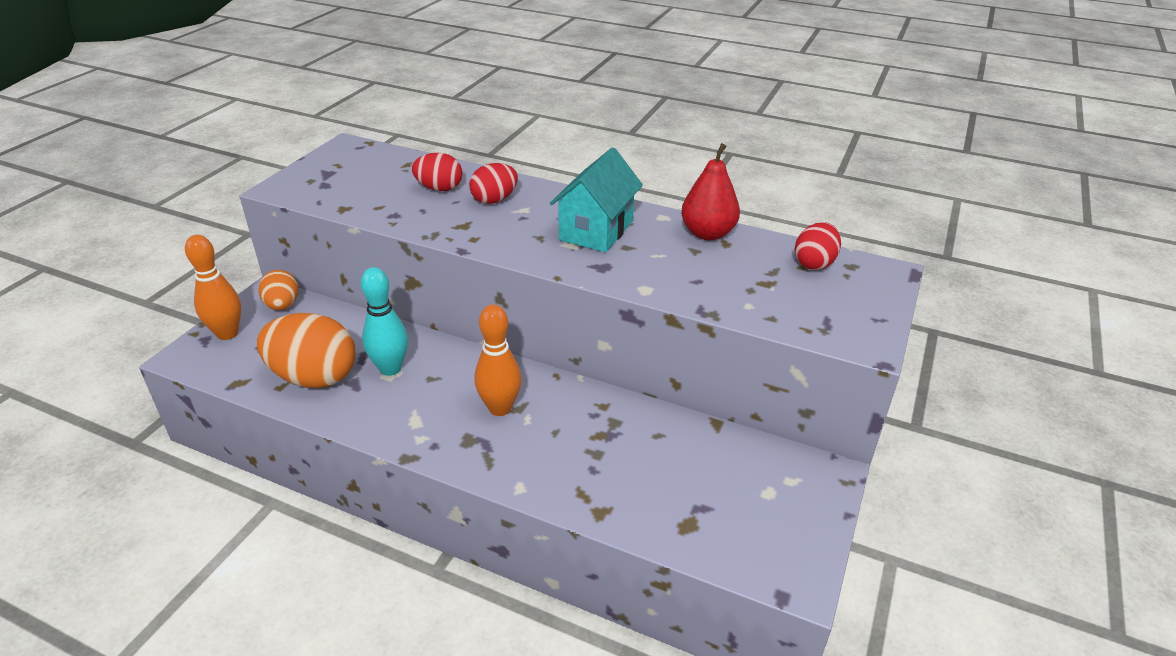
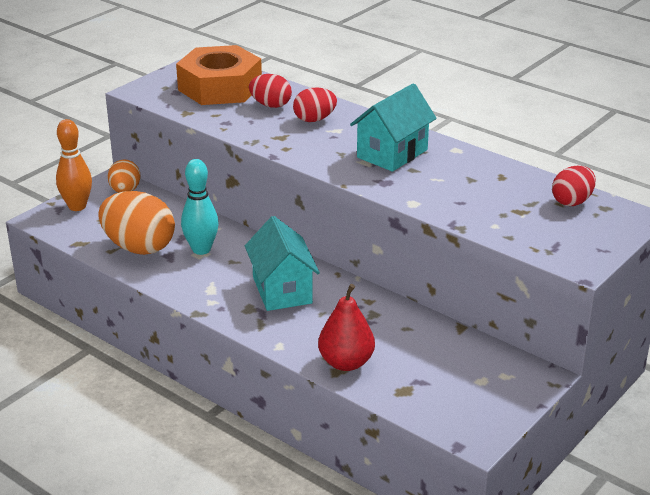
camera: 15 degrees right, 5 degrees down
(375, 174) = (220, 87): none -> orange nut
(500, 408) = (282, 290): orange bowling pin -> turquoise house
(707, 233) = (489, 167): red pear -> red pear (346, 363)

